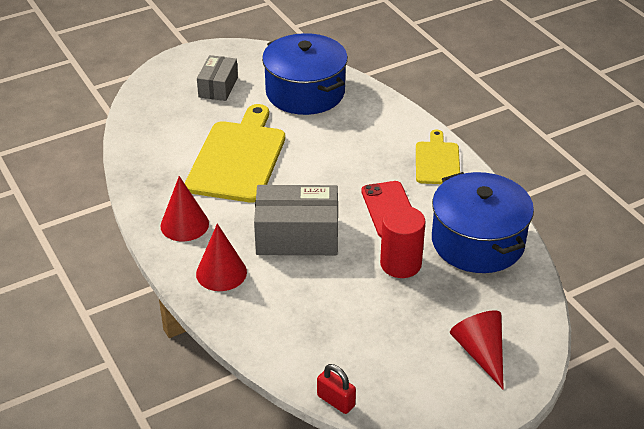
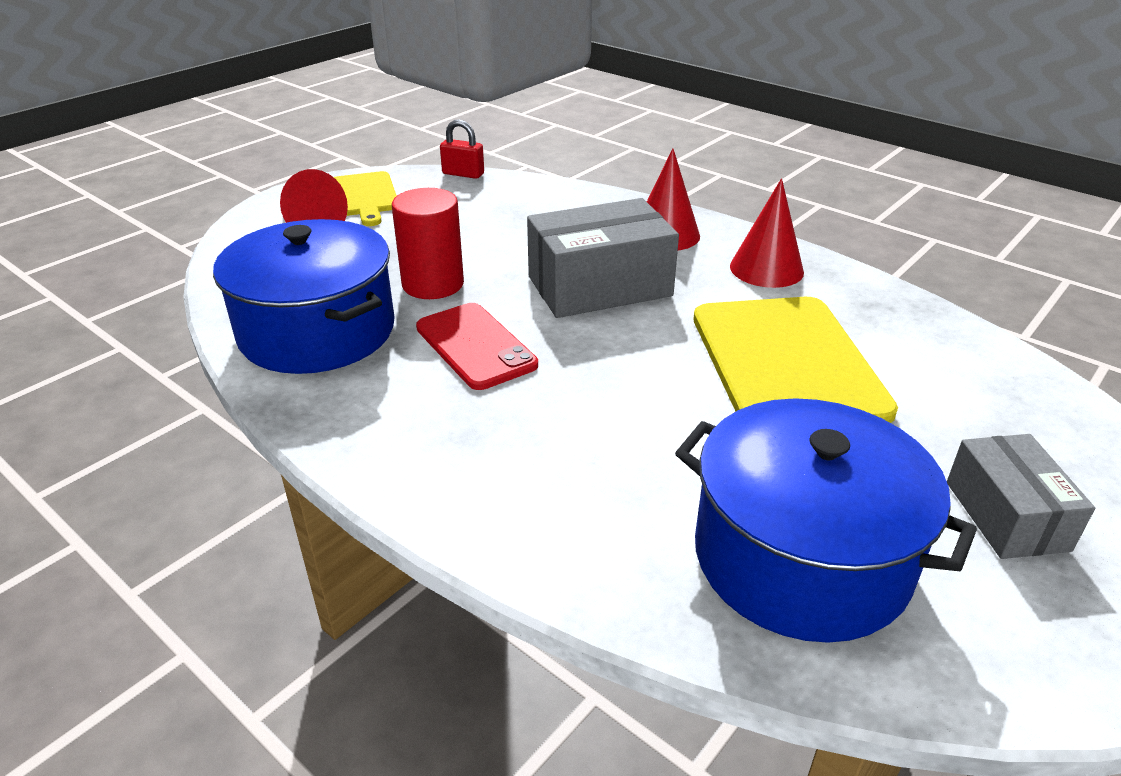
camera: 160 degrees right, 5 degrees down
(437, 161) = (411, 451): yellow cutting board -> yellow cutting board (364, 197)

